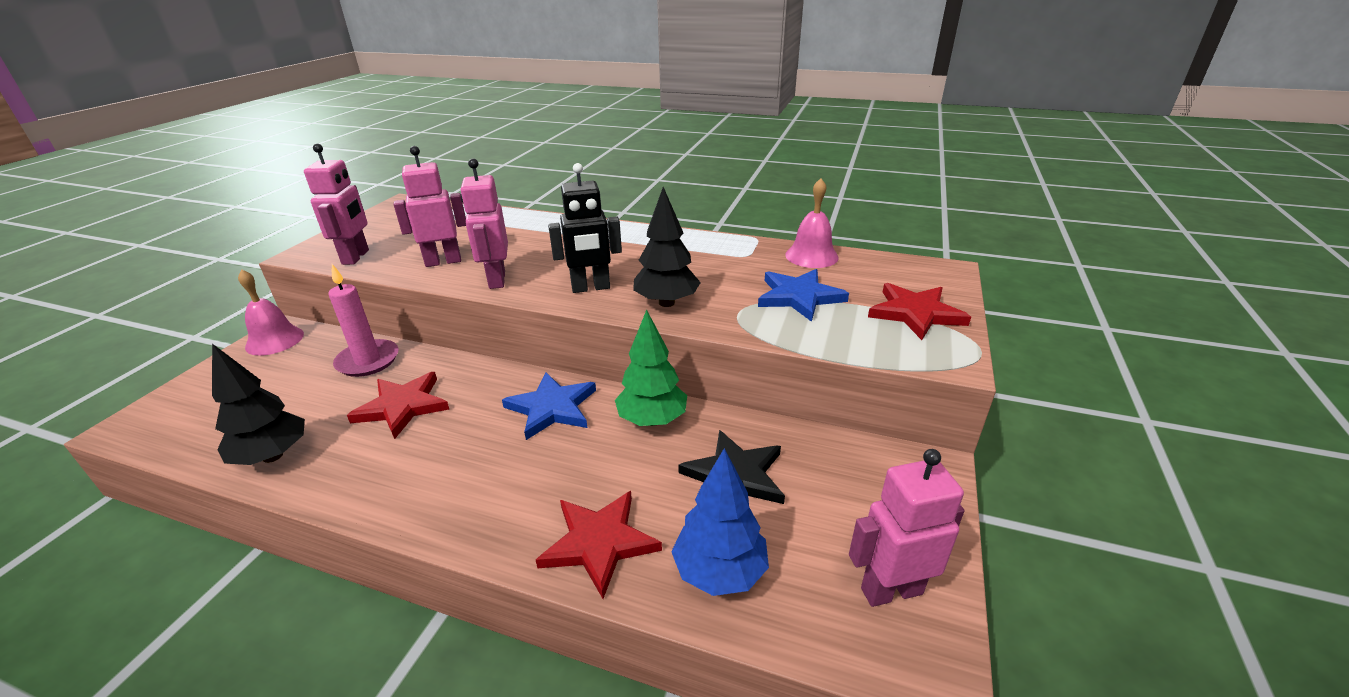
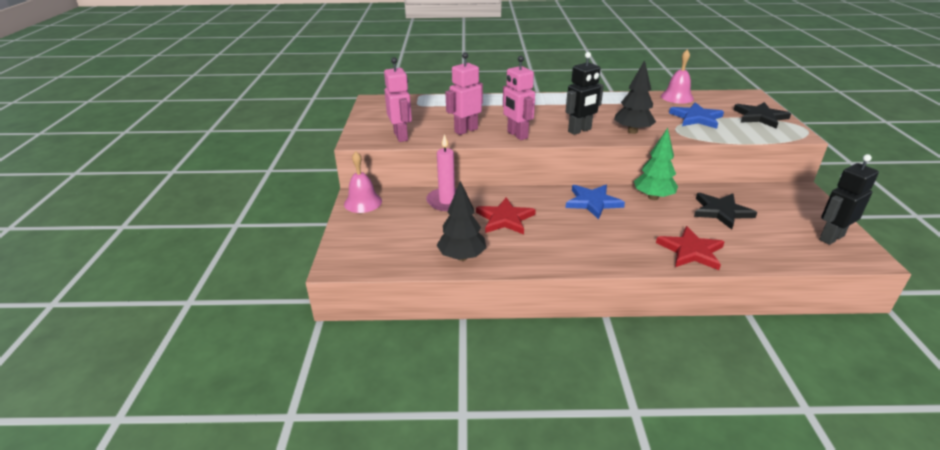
camera: 20 degrees left, 0 degrees up
(720, 572) = (756, 248): blue tree -> none
(891, 590) = (831, 237): pink robot -> black robot
(915, 313) = (760, 117): red star -> black star

